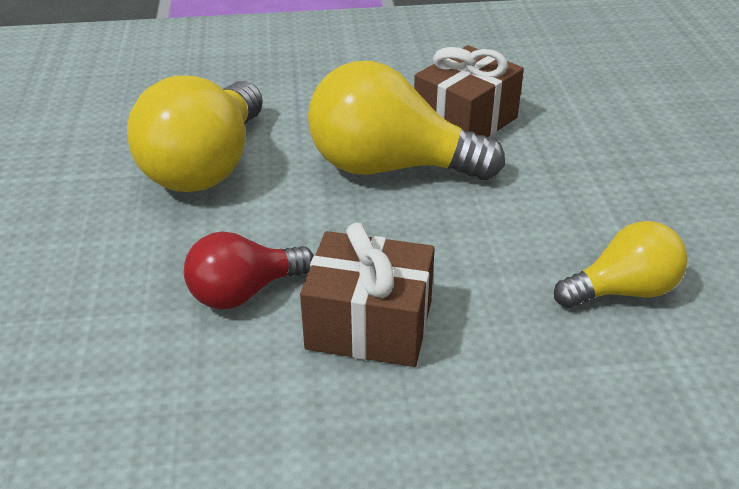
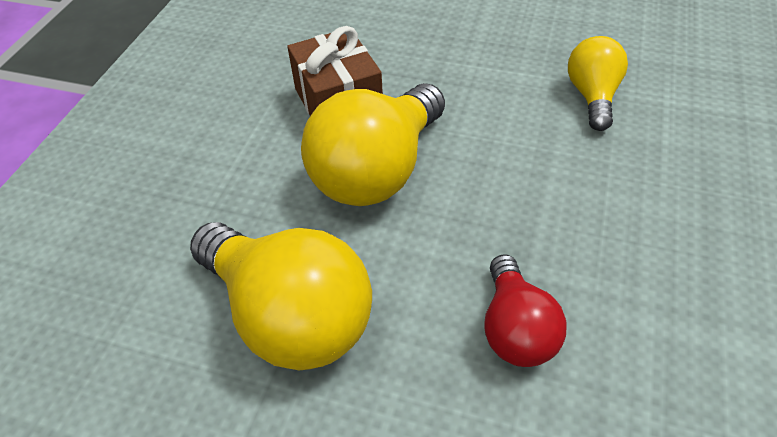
camera: 65 degrees left, 10 degrees up
(369, 325) = (588, 248): brown gift -> none

